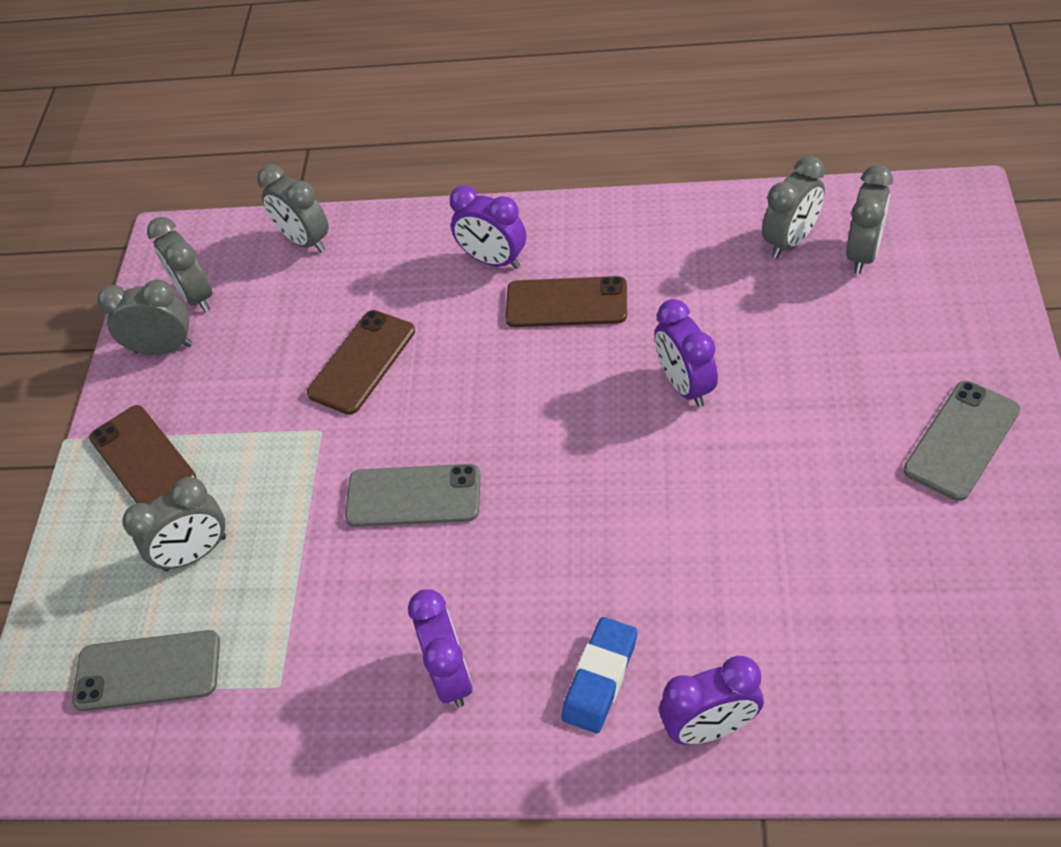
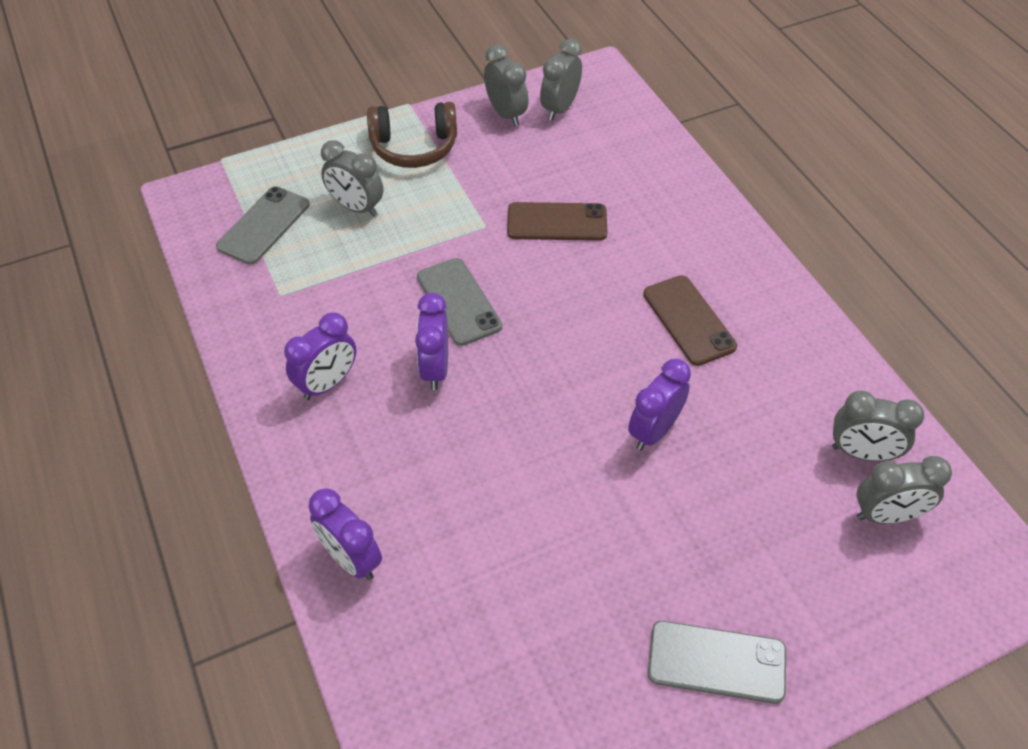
camera: 55 degrees right, 0 degrees up
(143, 458) = (414, 147): brown phone -> brown headphones
(148, 671) = (264, 225): grey phone -> grey phone turned 60 degrees clockwise
(305, 241) = (646, 141): grey clock -> none
(493, 260) = (701, 257): purple clock -> purple clock (435, 368)
(600, 678) = (362, 473): blue eraser -> none

